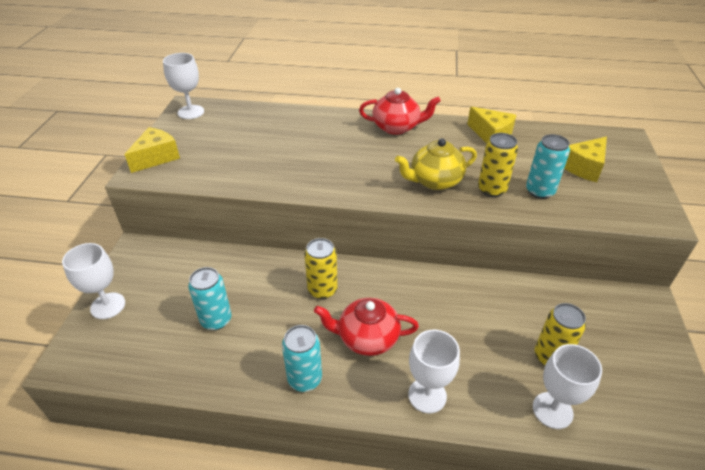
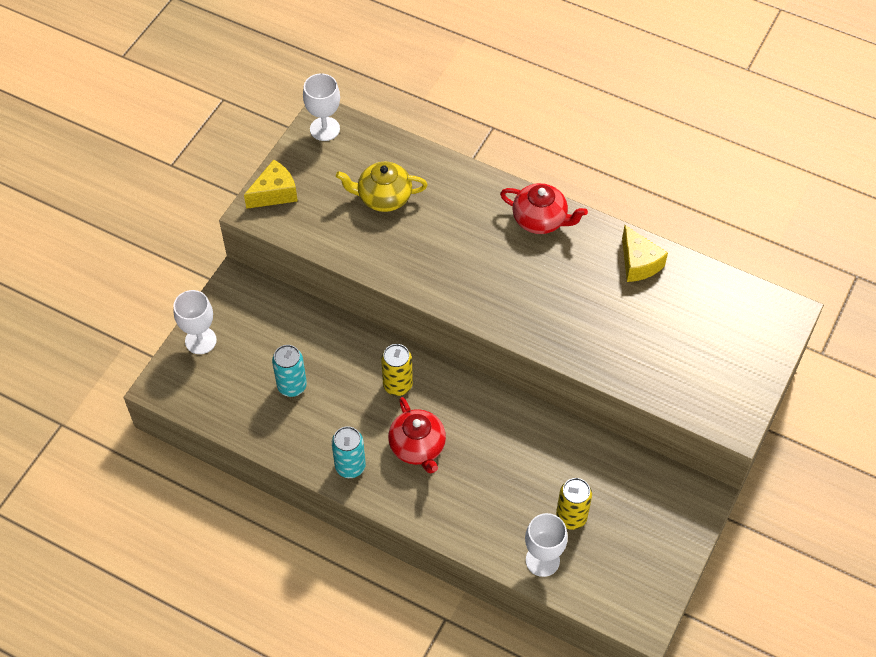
camera: 20 degrees right, 15 degrees up
(367, 338) = (418, 447): red teapot -> red teapot turned 135 degrees counterclockwise
(427, 395) = (445, 514): white goblet -> none
(435, 181) = (540, 310): yellow teapot -> yellow teapot (383, 197)
(491, 189) = (591, 339): yellow can -> none
(539, 191) = (638, 356): turquoise can -> none
(584, 167) = (708, 339): yellow cheese -> none

